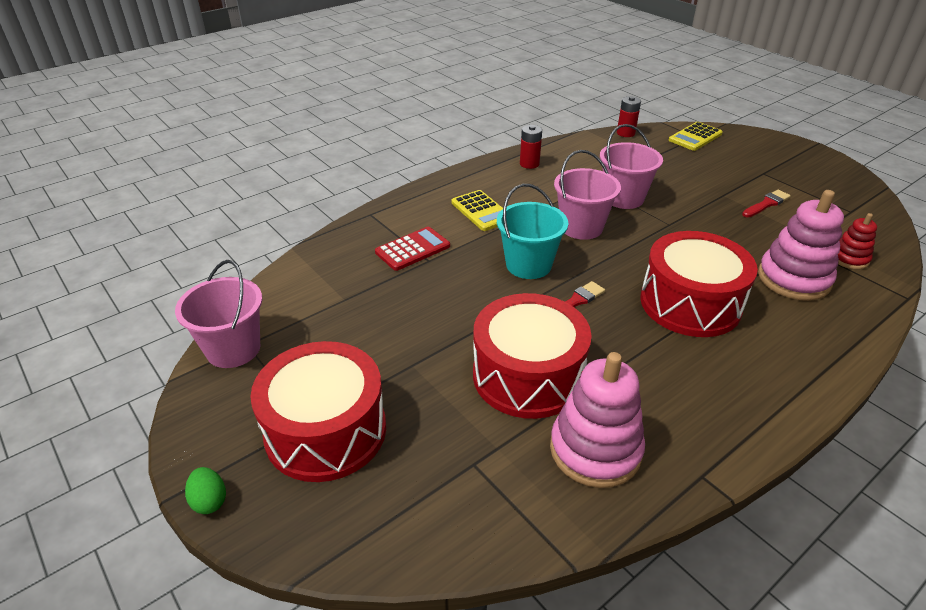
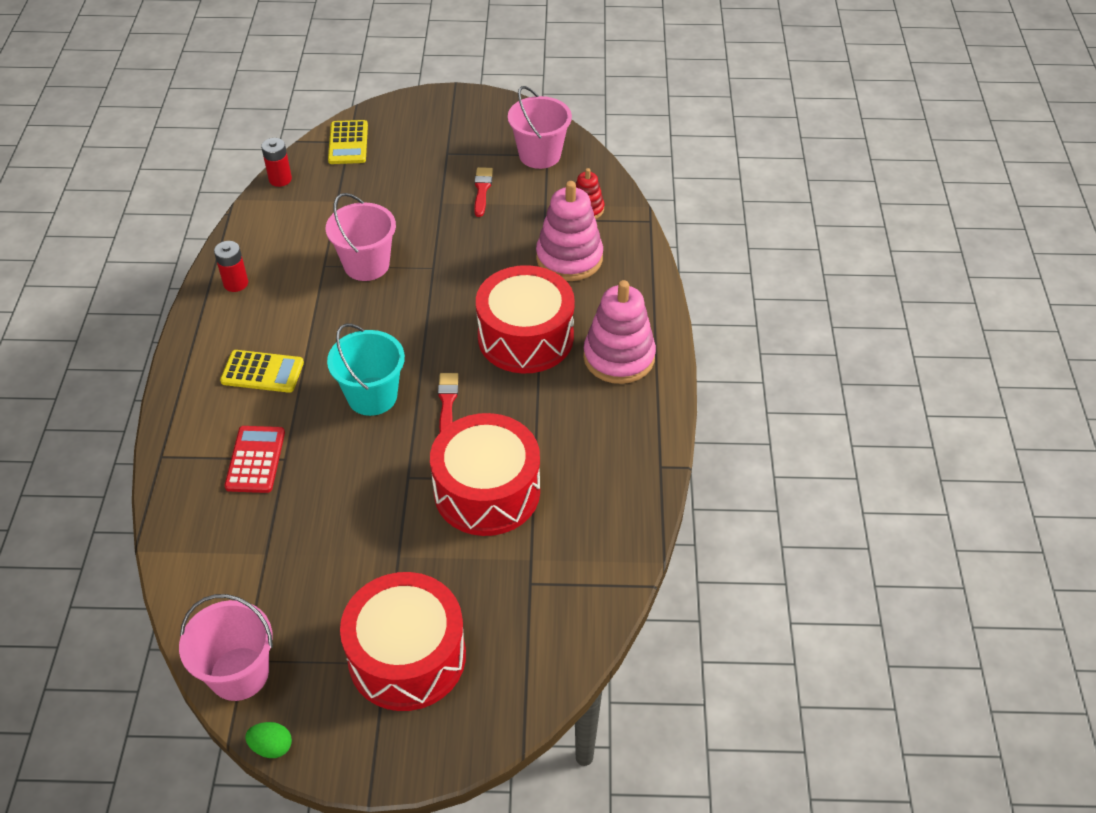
camera: 50 degrees left, 10 degrees up
(209, 501) = (399, 771): green egg -> green egg (272, 747)
(581, 227) = (368, 324): pink bucket -> pink bucket (539, 155)
(595, 450) = (587, 505): pink stacking toy -> pink stacking toy (619, 357)

